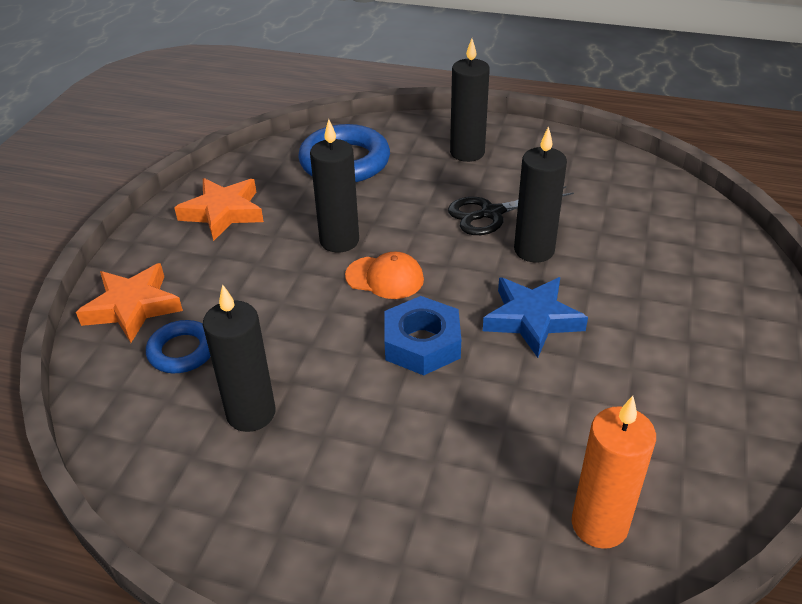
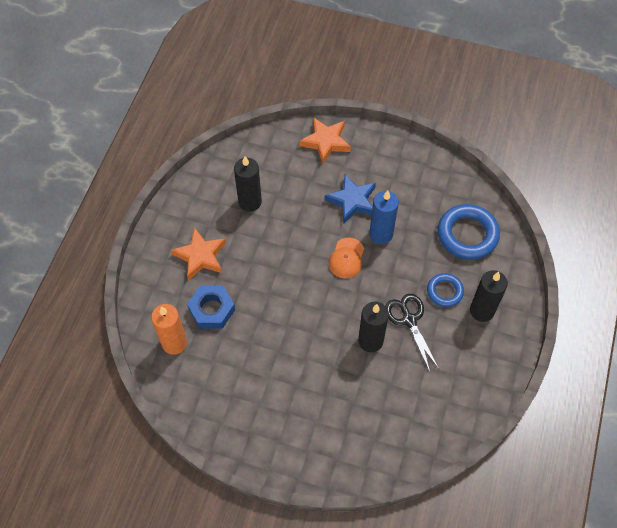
camera: 90 degrees right, 20 degrees up
(182, 351) = (292, 168): blue ring -> blue ring (444, 291)
(223, 212) = (409, 172): orange star -> orange star (200, 256)
(339, 241) = (381, 234): black candle -> blue candle
(422, 343) = (292, 275): blue nut -> blue nut (212, 310)
(532, 319) = (308, 332): blue star -> blue star (352, 201)

